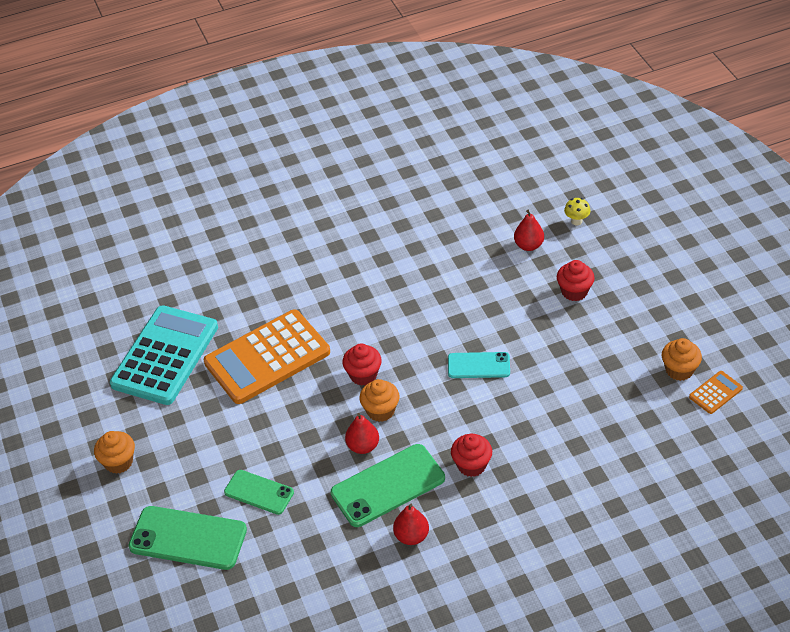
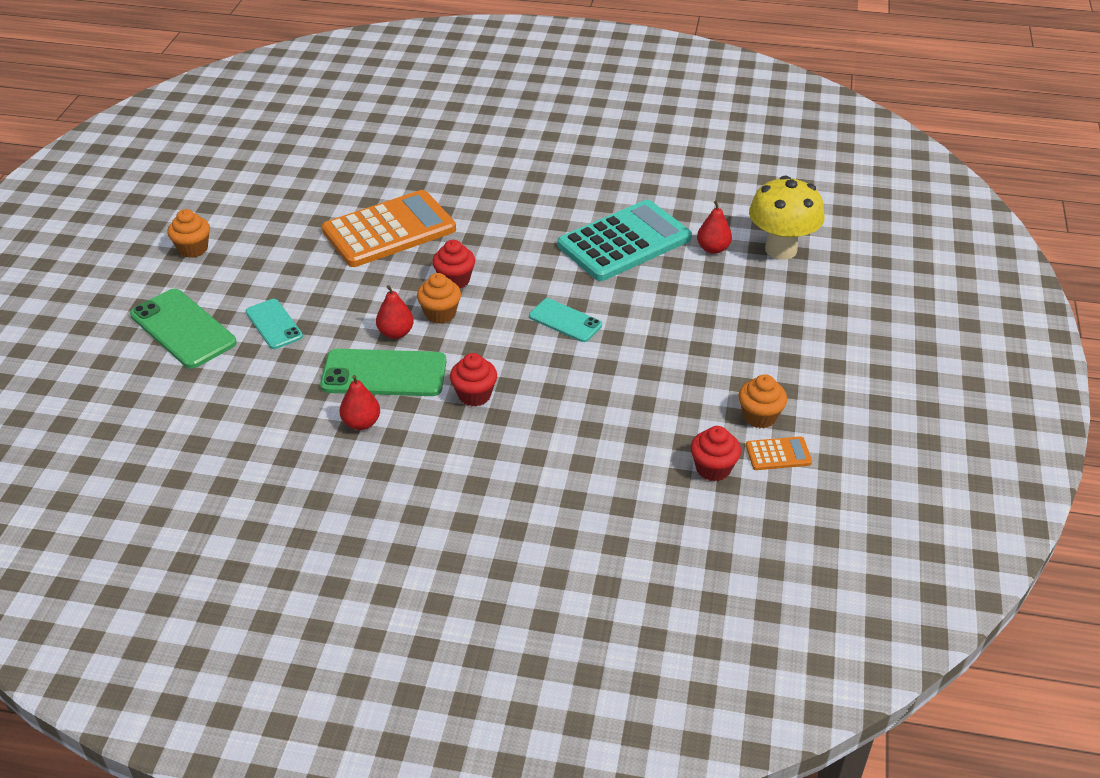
camera: 30 degrees right, 5 degrees down
(165, 356) = (310, 192): turquoise calculator -> turquoise calculator (624, 242)
(259, 492) = (274, 324): green phone -> turquoise phone
(267, 357) = (389, 230): orange calculator -> orange calculator turned 150 degrees clockwise
(574, 291) = (719, 304): red cupcake -> red cupcake (713, 468)
(576, 221) = (781, 249): yellow mushroom -> yellow mushroom, size x2.45

